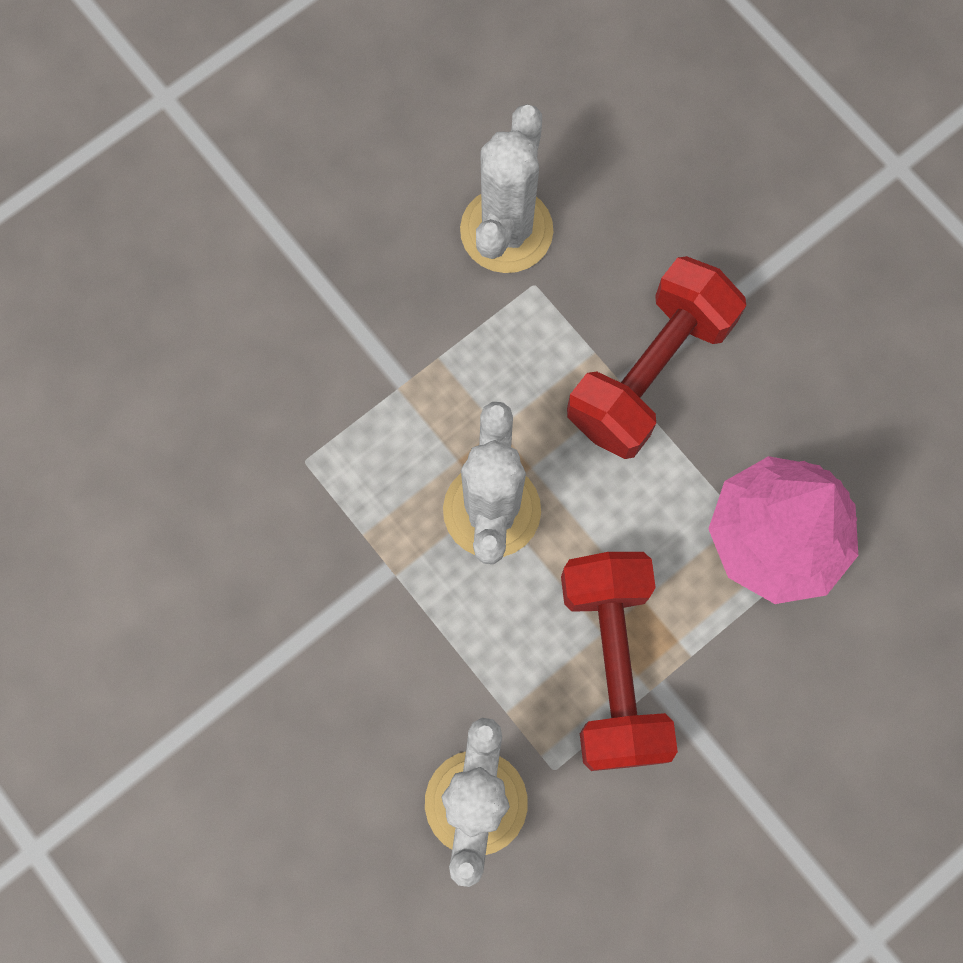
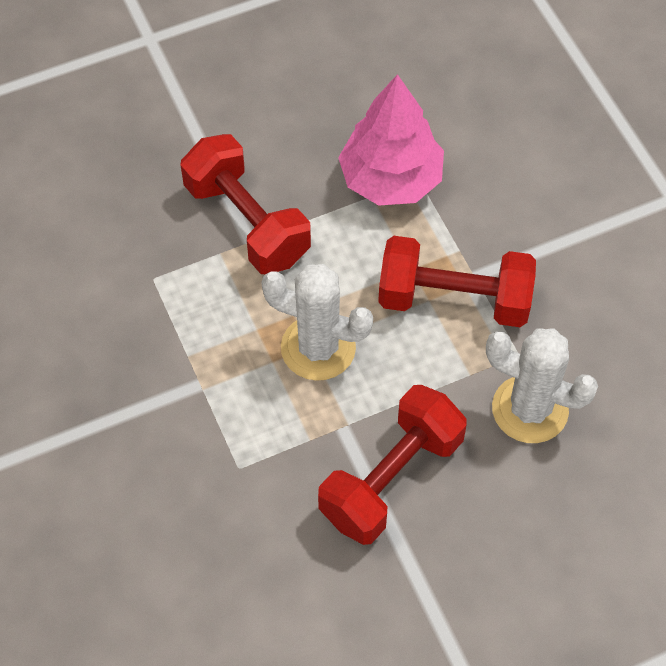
camera: 75 degrees left, 15 degrees down
(334, 647) = (391, 479): none -> red dumbbell
(506, 230) = (103, 286): white cactus -> none

